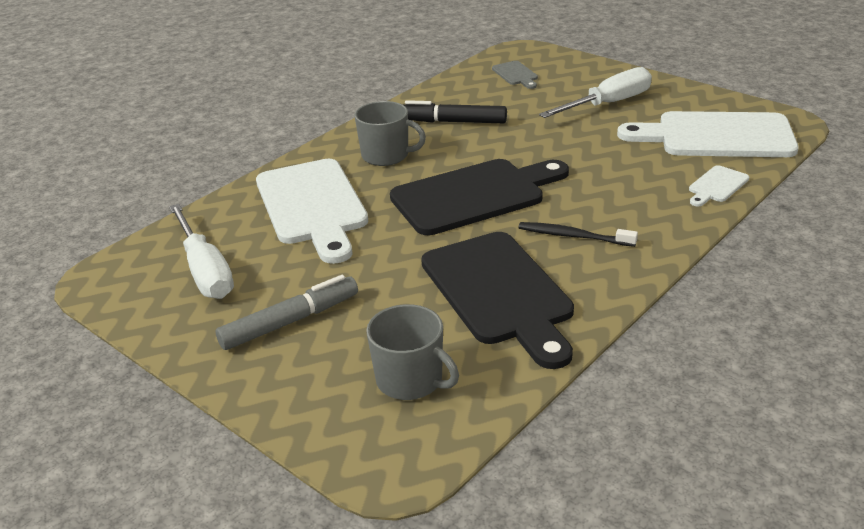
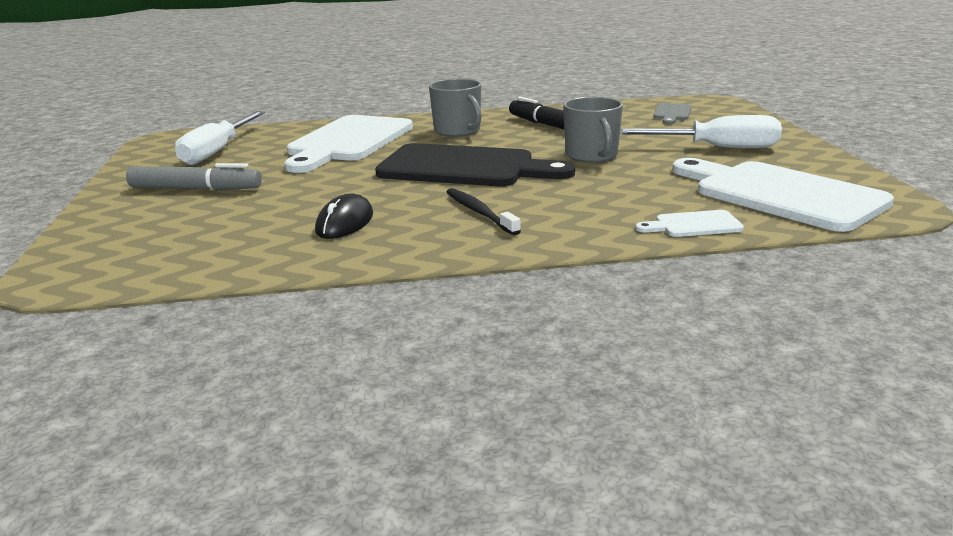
camera: 40 degrees right, 10 degrees down
(411, 380) = (178, 243): grey mug -> grey mug (592, 156)
(500, 293) = (345, 223): black cutting board -> black mouse

